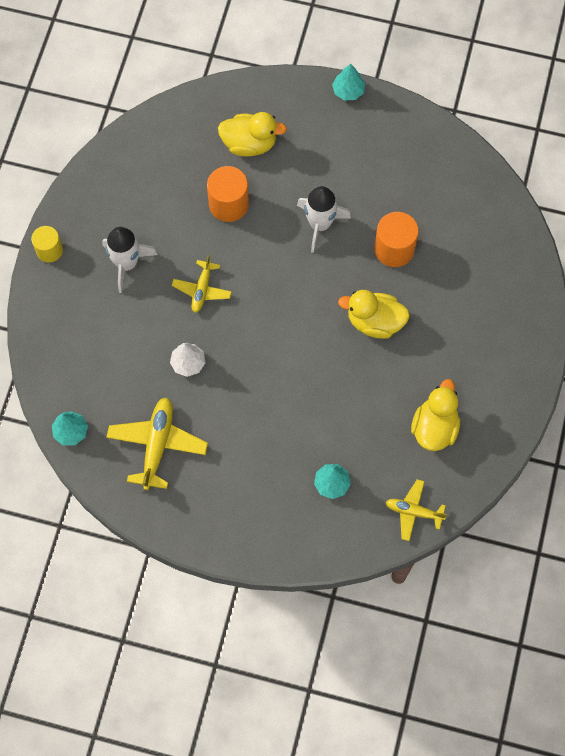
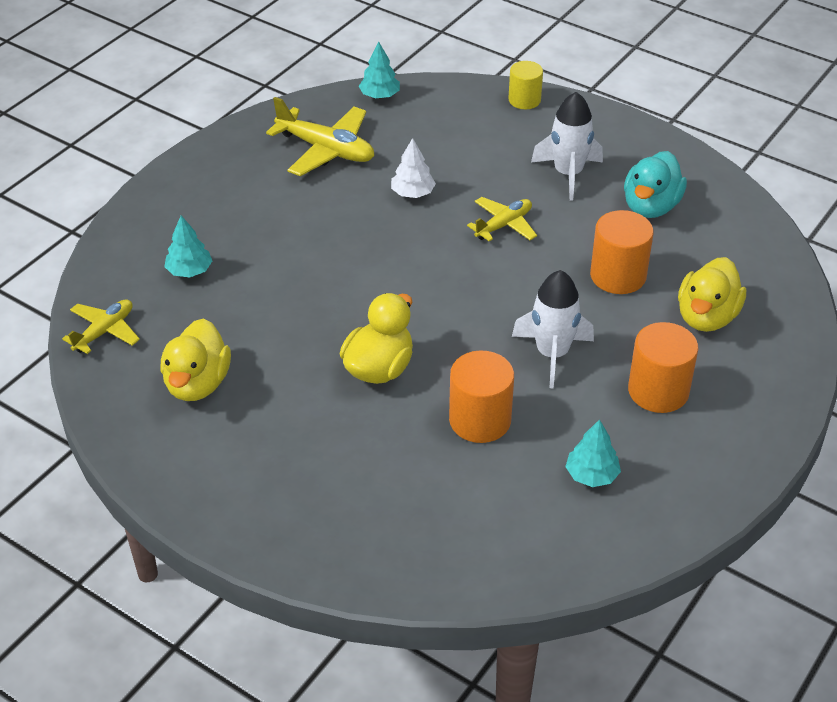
camera: 110 degrees right, 25 degrees down
(49, 250) = (611, 121): yellow cylinder -> yellow cylinder (524, 100)
(146, 200) = (651, 207): none -> turquoise duck
(202, 290) = (504, 225): yellow plane -> yellow plane turned 105 degrees clockwise
(328, 157) = (658, 391): none -> orange cylinder
(348, 91) = (769, 445): turquoise tree -> turquoise tree (591, 475)
(434, 427) = (197, 384): yellow duck -> yellow duck turned 60 degrees clockwise

